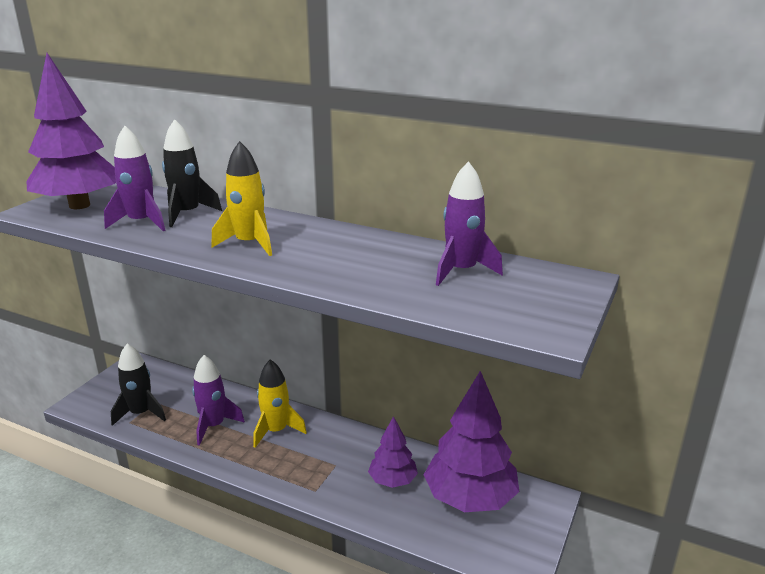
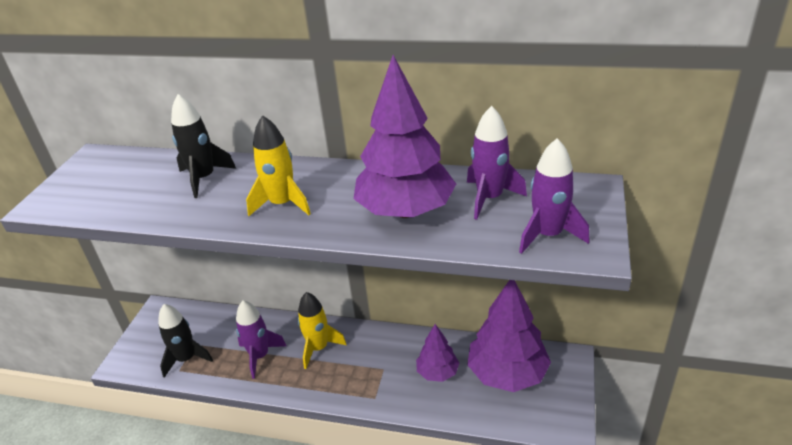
camera: 10 degrees left, 10 degrees up
(79, 205) = (89, 188): purple tree -> purple tree (405, 211)
(141, 222) = (163, 198): purple rocket -> purple rocket (548, 235)

